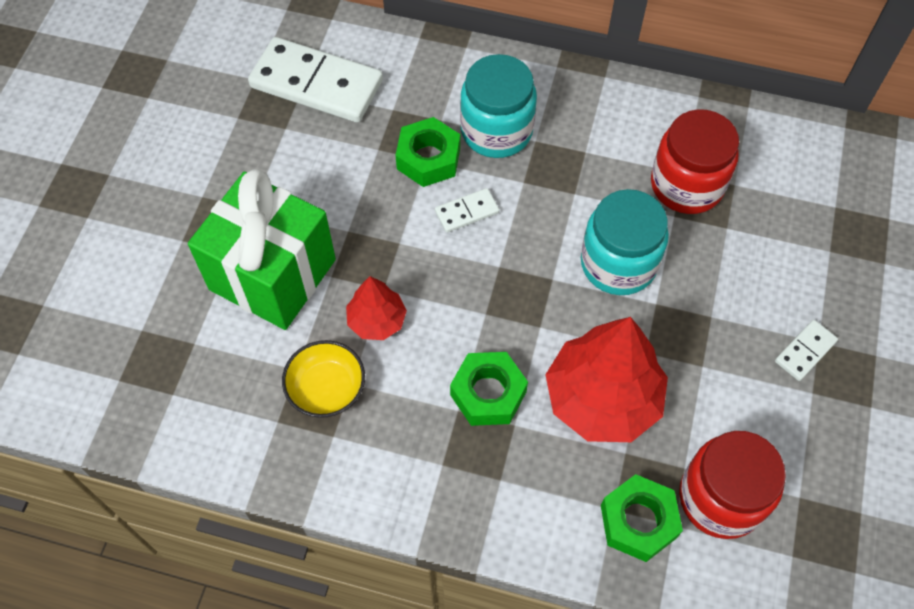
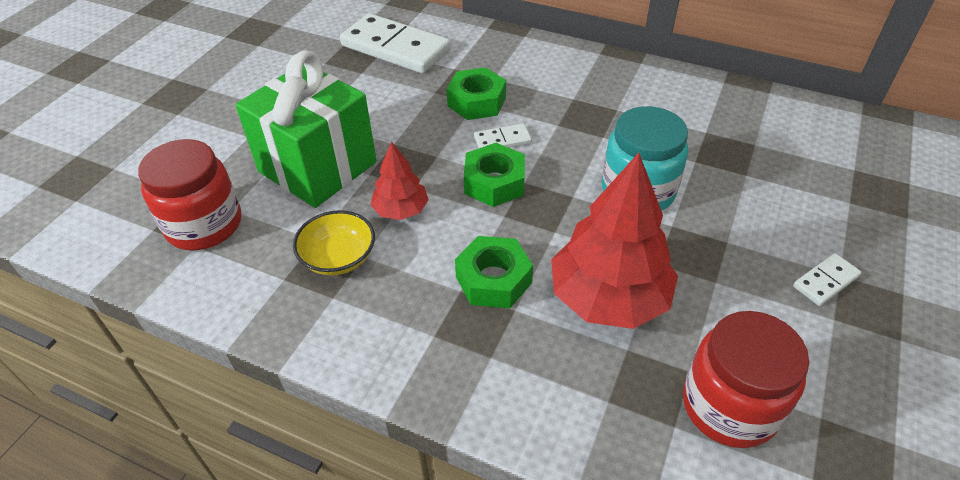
camera: 10 degrees right, 15 degrees down
(496, 131) = (540, 89): turquoise jar -> none
(638, 521) = (634, 417): green nut -> green nut (494, 183)
(686, 185) = (709, 140): red jar -> red jar (204, 225)

